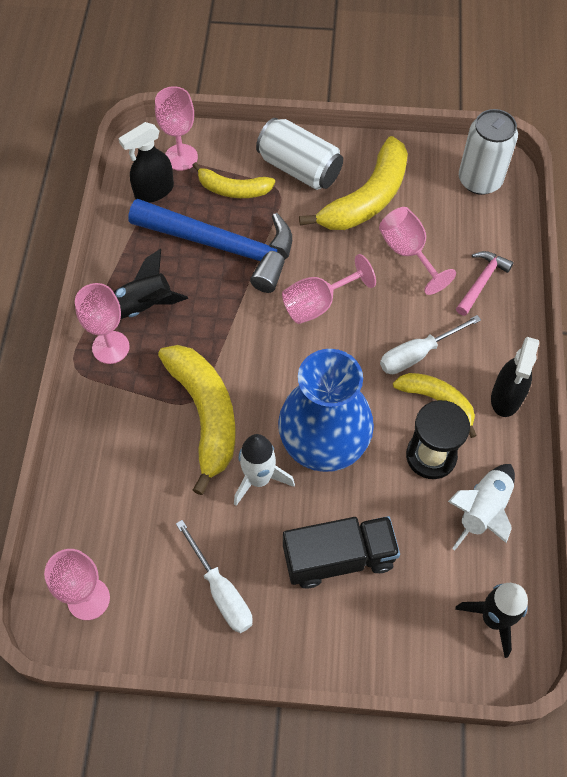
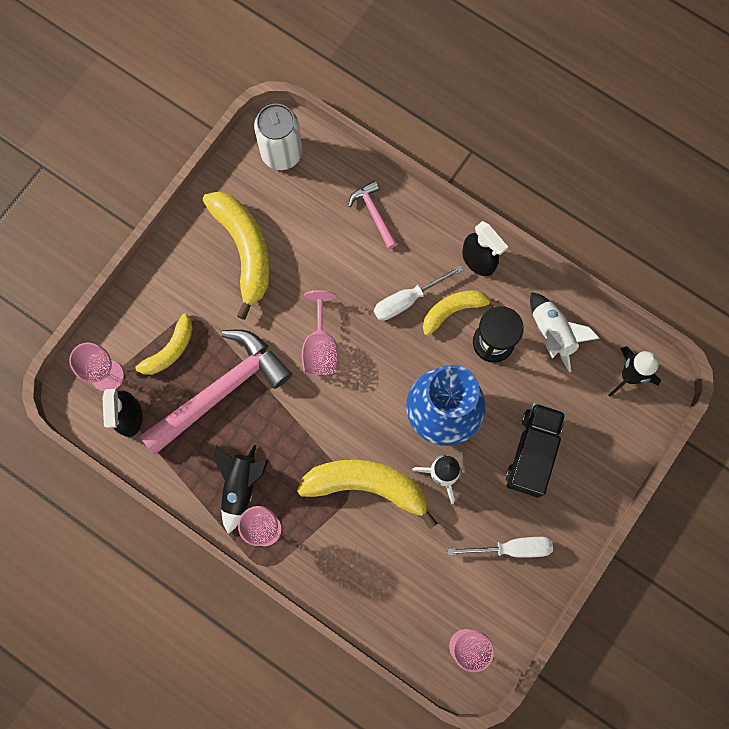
camera: 60 degrees left, 15 degrees up
(222, 246) = (221, 391): blue hammer -> pink hammer
(299, 168) = (181, 285): white can -> none
(408, 253) = (315, 251): pink goblet -> none
(417, 354) = (407, 300): white screwdriver -> white screwdriver turned 60 degrees clockwise

